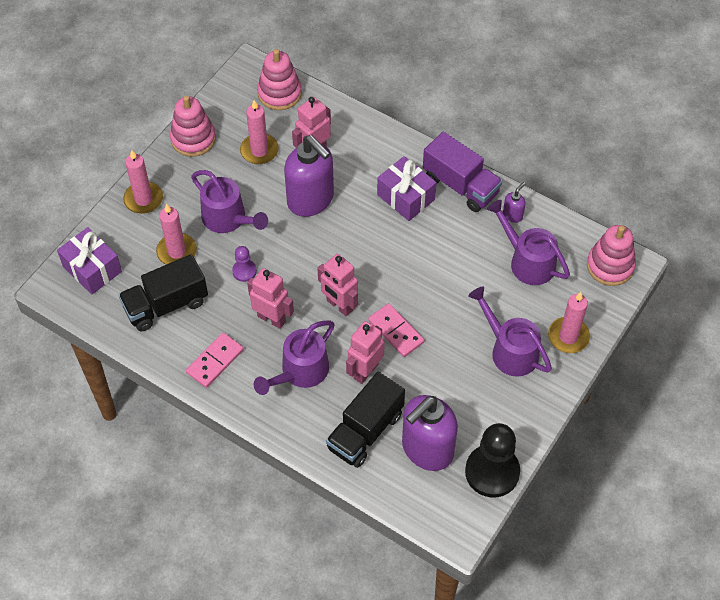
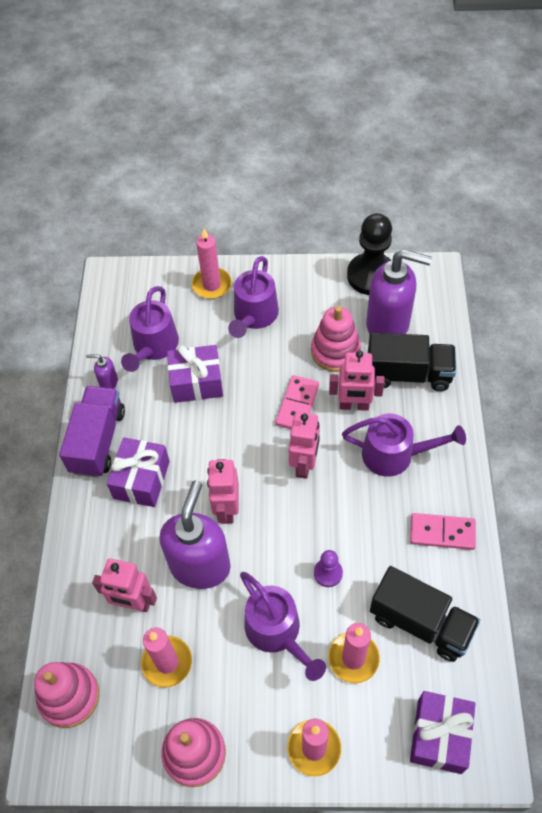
camera: 120 degrees left, 0 degrees up
(228, 219) = (277, 632): purple watering can -> purple watering can turned 135 degrees clockwise
(272, 318) = (360, 513): pink robot -> pink robot (227, 509)
(469, 273) = (196, 382): none -> purple gift
(610, 266) = (119, 289): pink stacking toy -> pink stacking toy (335, 351)

